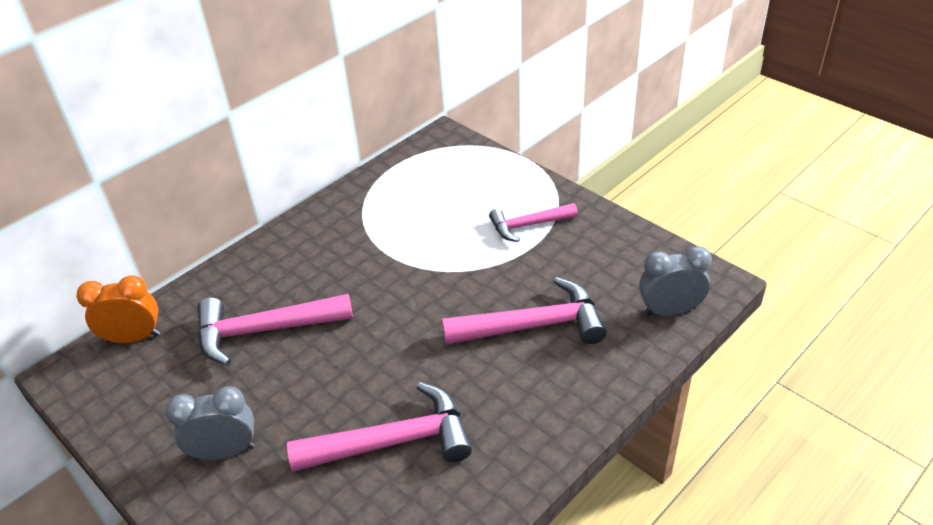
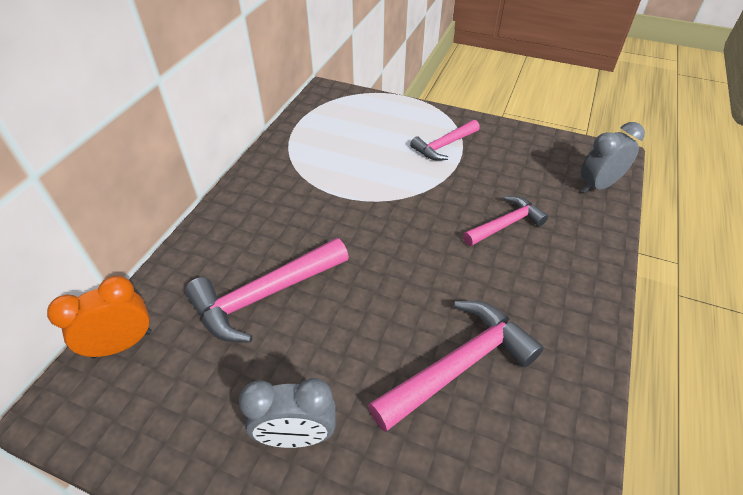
camera: 25 degrees left, 5 degrees up
(225, 452) = (296, 436): grey clock -> grey clock turned 150 degrees counterclockwise
(533, 325) = (505, 224): pink hammer -> pink hammer, size x0.62

